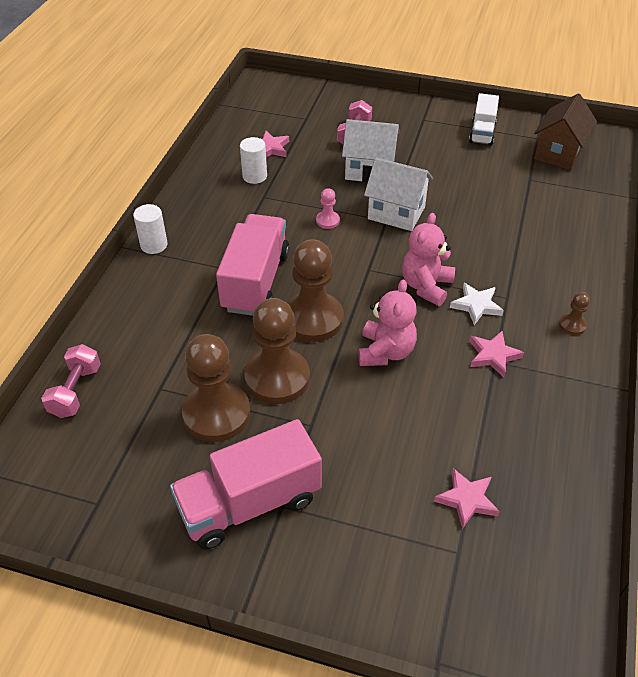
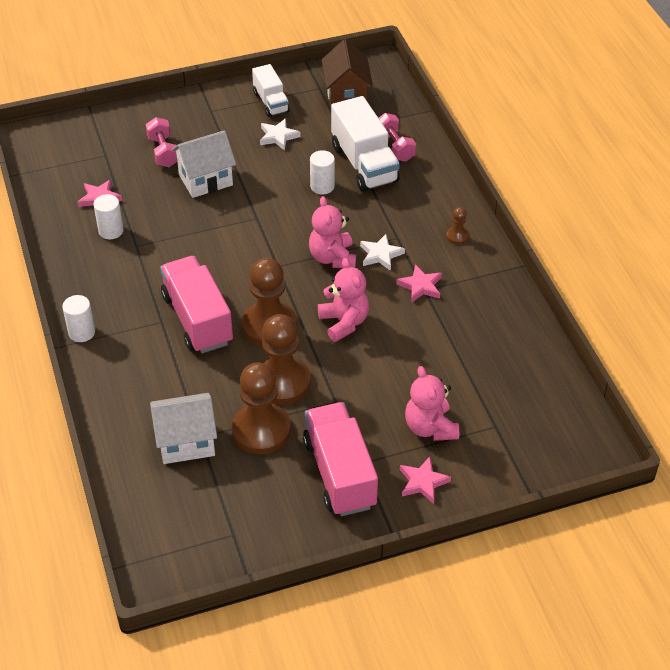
camera: 35 degrees left, 0 degrees up
(76, 391) = (137, 474): pink dumbbell -> pink dumbbell (394, 147)
(250, 503) = (339, 473): pink truck -> pink truck turned 135 degrees clockwise
(327, 221) = (210, 241): pink pawn -> none
(383, 510) = (430, 427): none -> pink teddy bear
(396, 213) = (260, 208): white house -> white house (186, 442)
(465, 162) = (278, 136): none -> white star
(467, 500) = (477, 391): pink star -> pink star (423, 482)
(470, 219) = (322, 186): none -> white cylinder
(527, 217) = (364, 164): none -> white truck

